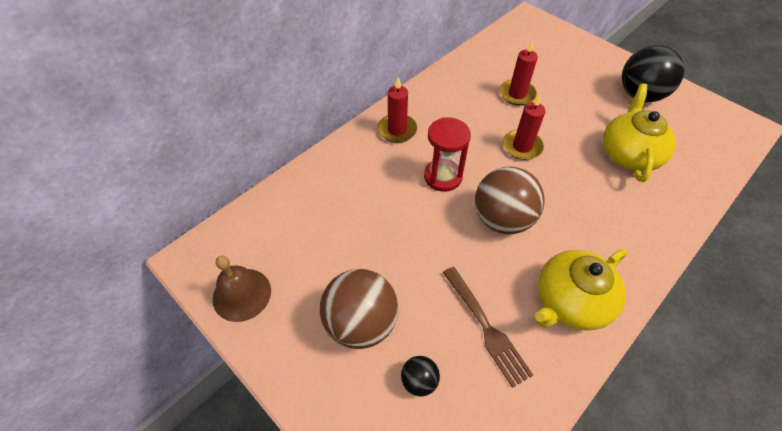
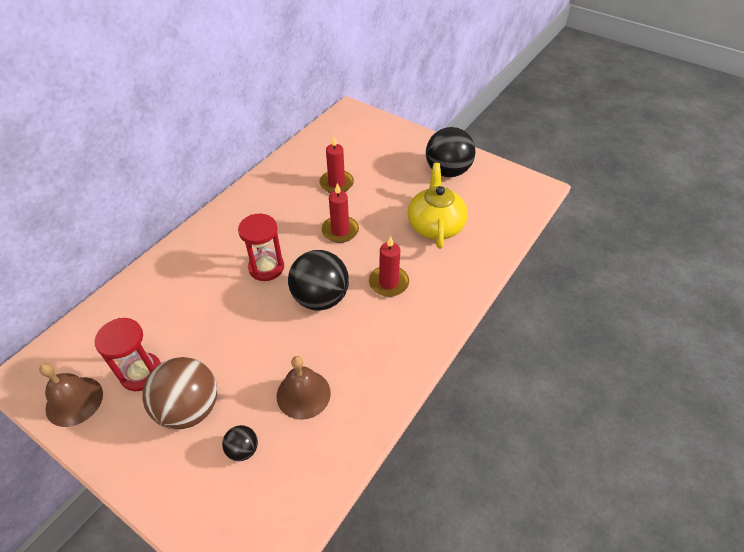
camera: 10 degrees left, 5 degrees down
(311, 274) = (141, 373): none -> red hourglass
(397, 130) = (223, 230): red candle -> red candle (388, 283)
(485, 327) = (303, 394): brown fork -> brown bell
(502, 219) = (320, 298): brown ball -> black ball
(570, 302) = (379, 361): yellow teapot -> none

